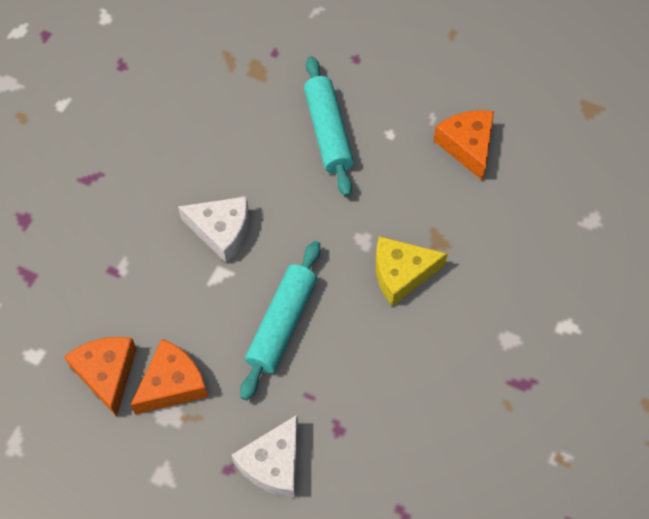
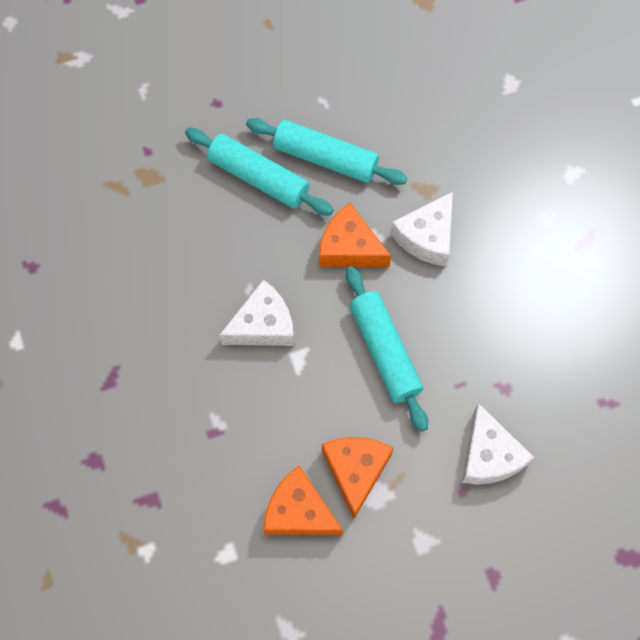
camera: 45 degrees left, 5 degrees up
(389, 158) = (325, 159): none -> turquoise rolling pin
(401, 274) = (427, 237): yellow cheese -> white cheese
(467, 146) = (371, 101): orange cheese -> orange cheese (349, 248)

